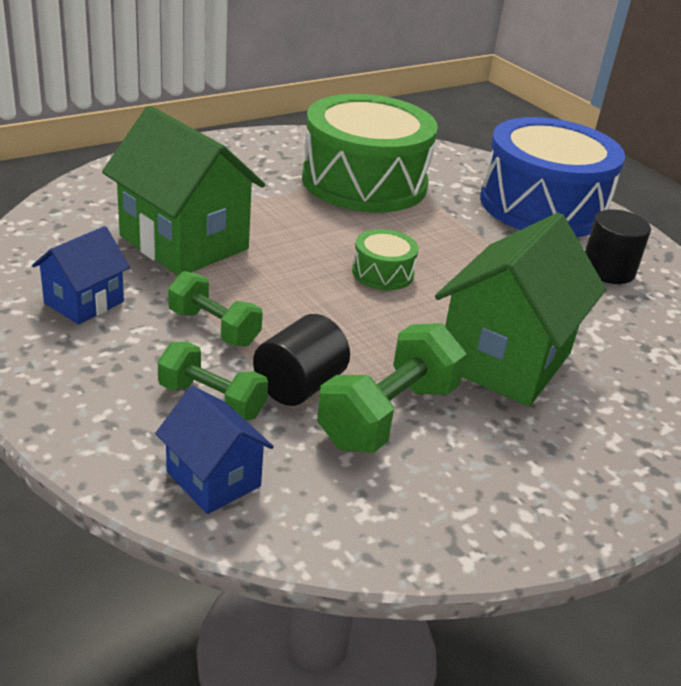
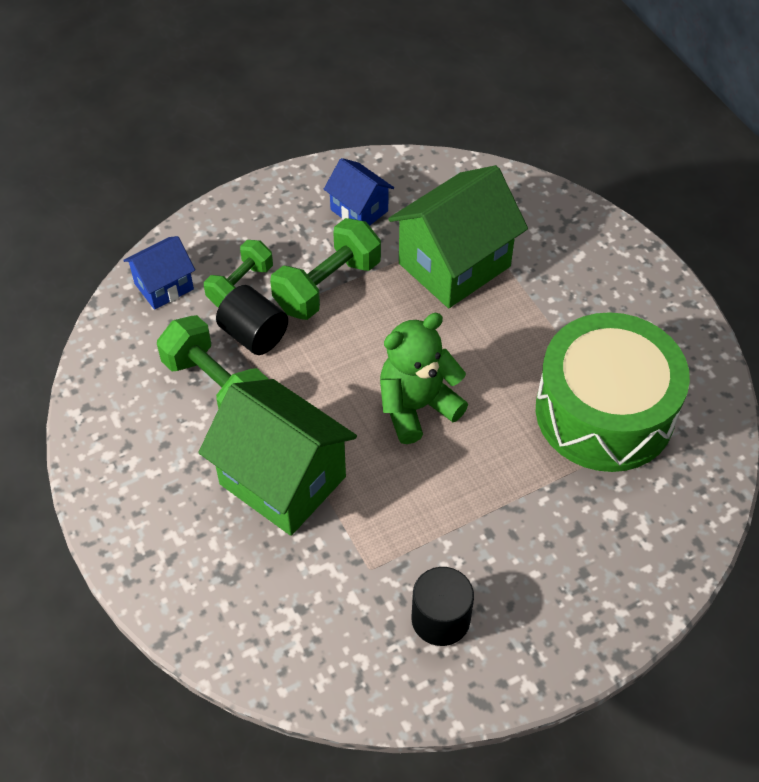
camera: 100 degrees right, 20 degrees up
(214, 328) = (327, 286): green dumbbell -> green dumbbell, size x1.52
(383, 273) = (417, 407): green drum -> green teddy bear
(542, 206) = (583, 589): blue drum -> none

